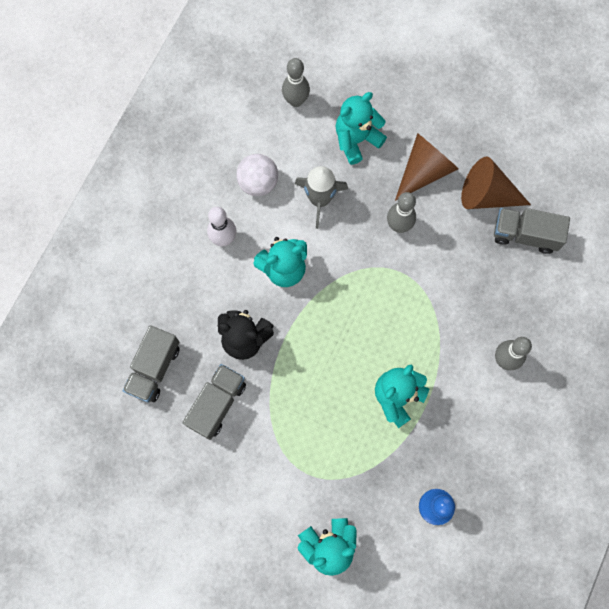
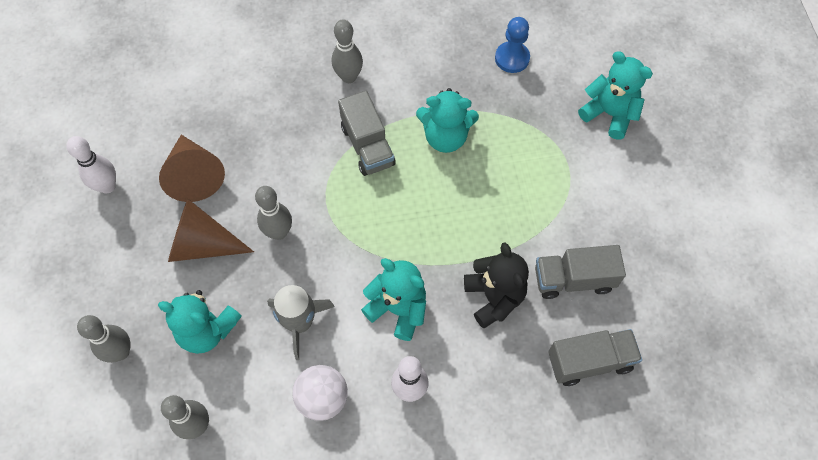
camera: 125 degrees left, 10 degrees down
(378, 81) = (121, 352): none -> grey bowling pin
(517, 133) = (107, 186): none -> white bowling pin
(525, 235) = (216, 123): grey truck -> grey truck (368, 146)

